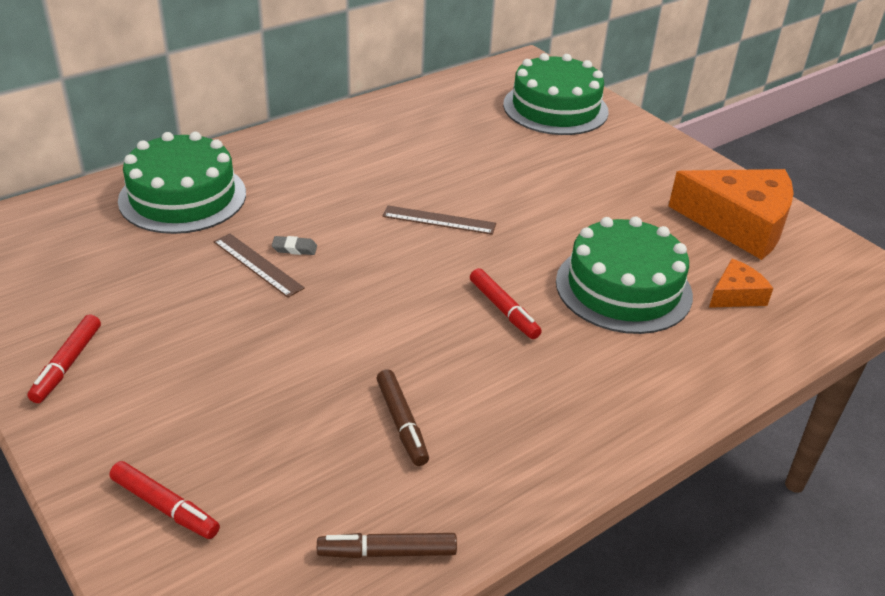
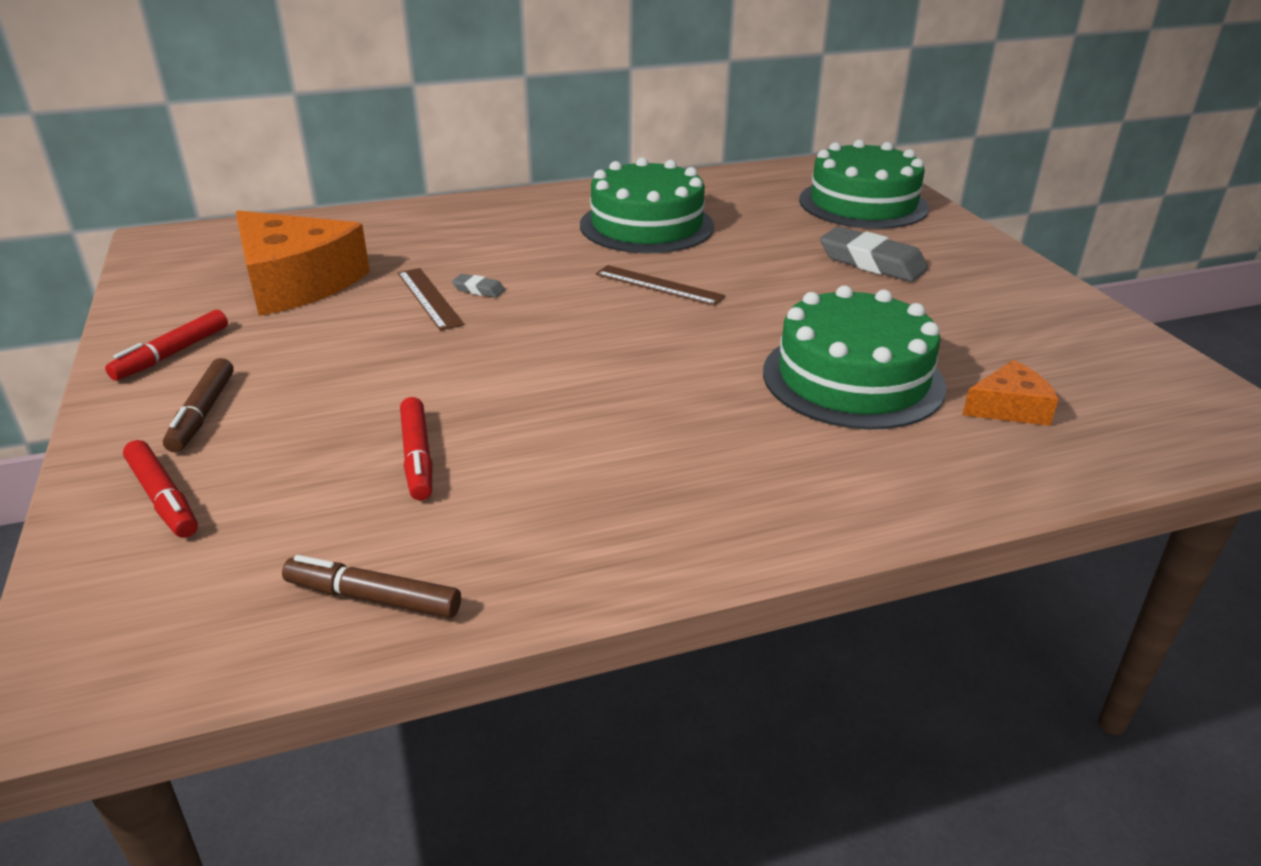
camera: 20 degrees right, 5 degrees down
(182, 197) = (395, 234): green cake -> green cake (646, 225)
(401, 423) = (484, 467): brown marker -> brown marker (202, 413)
(503, 310) = (683, 377): red marker -> red marker (417, 457)
(588, 171) = (872, 262): none -> grey eraser
(739, 223) = (1052, 336): orange cheese -> orange cheese (296, 282)

